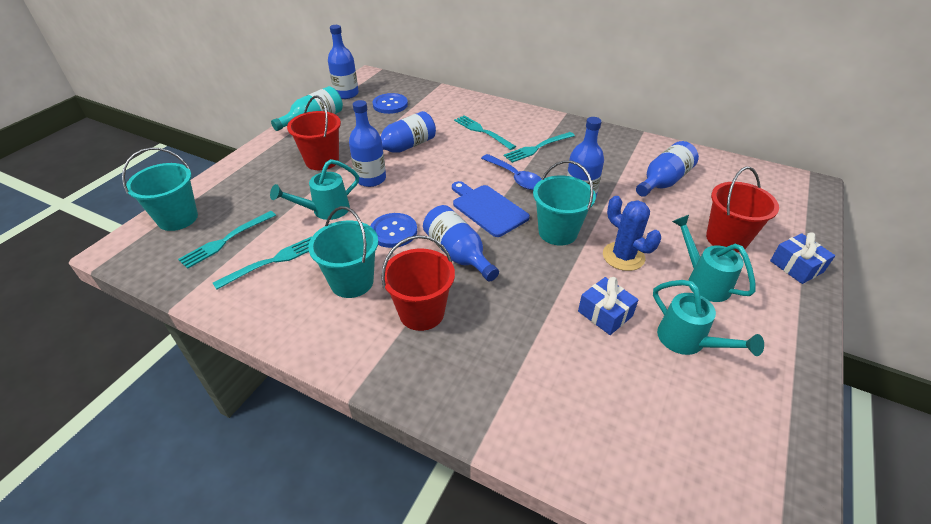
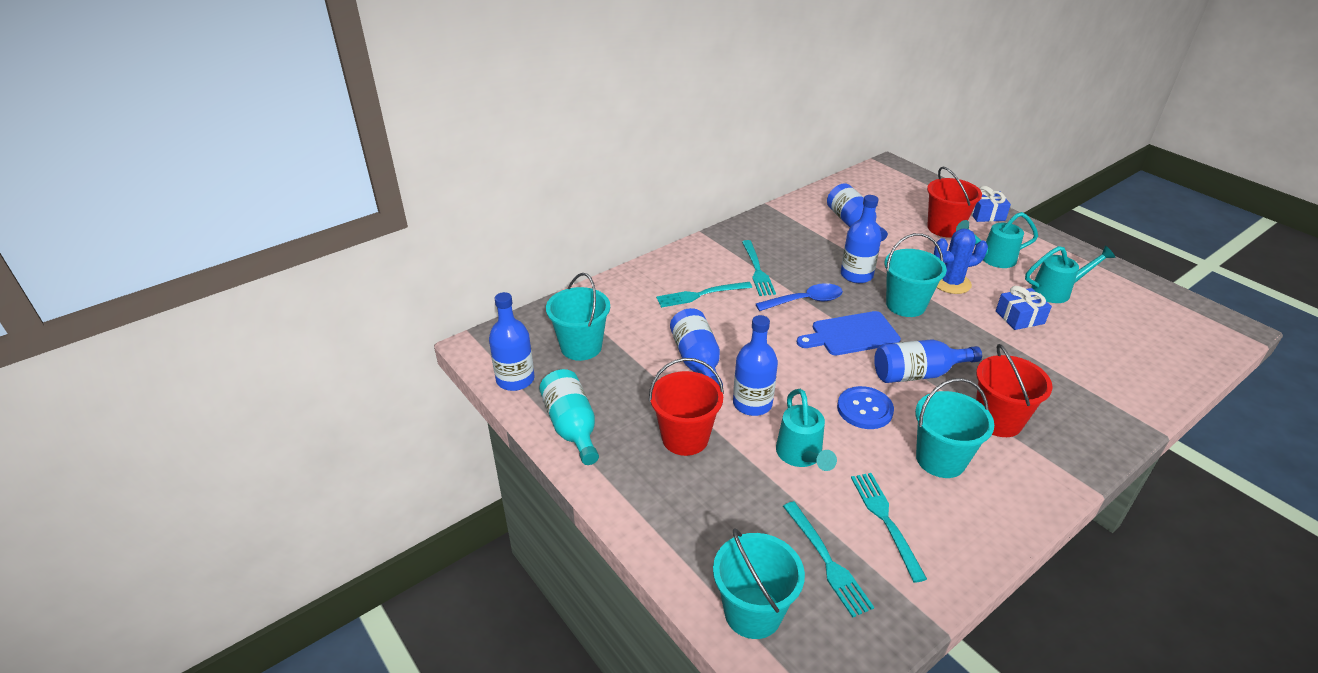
camera: 65 degrees left, 5 degrees down
(390, 105) = (581, 347): blue button -> turquoise bucket

